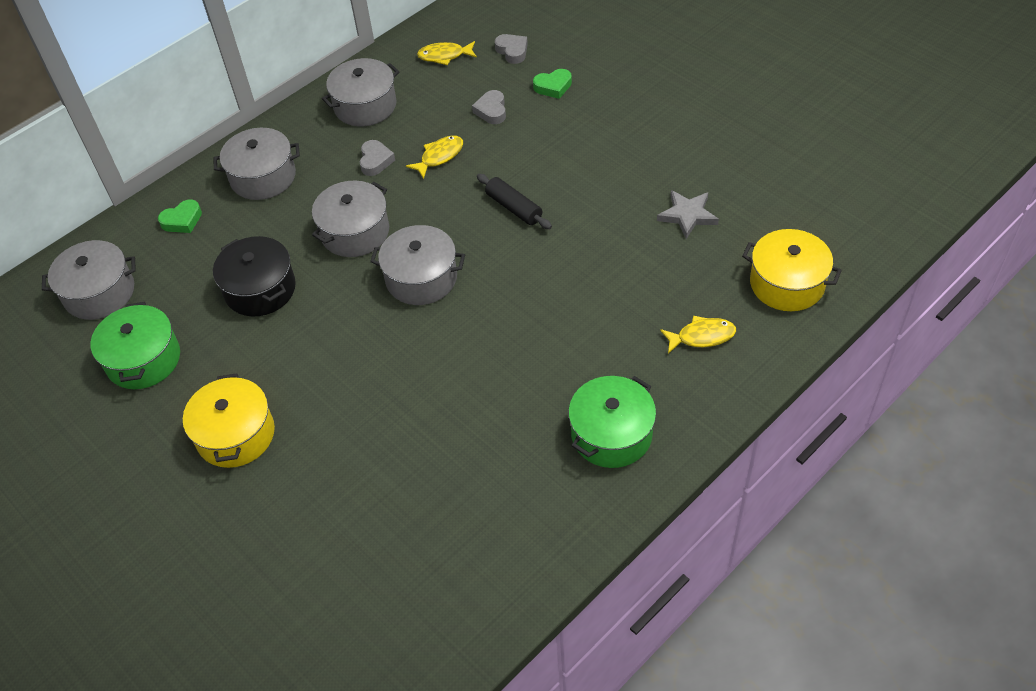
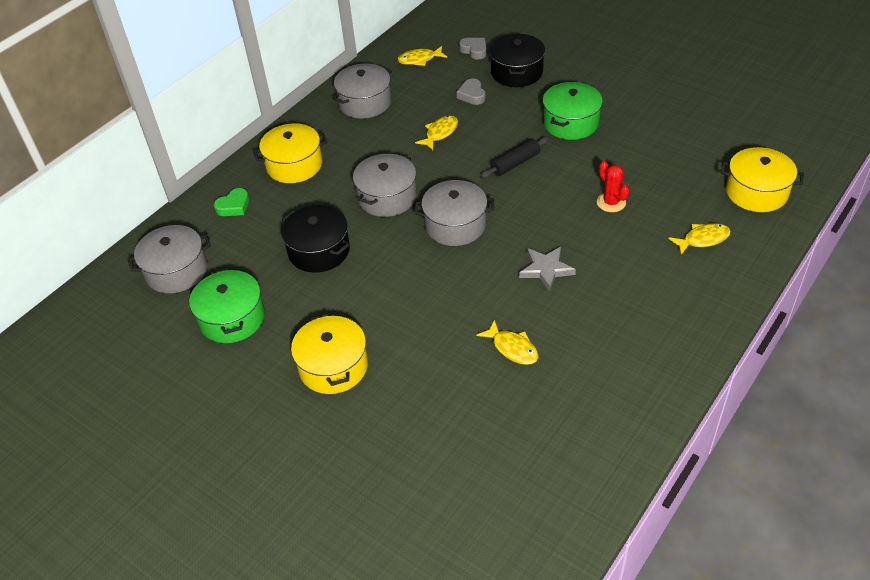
camera: 10 degrees left, 5 degrees down
(263, 177) = (294, 165): grey pot -> yellow pot
(375, 161) = (387, 142): grey heart -> none
(439, 442) = (512, 348): none -> yellow fish
(514, 208) = (515, 163): black rolling pin -> black rolling pin turned 75 degrees counterclockwise
(553, 87) = (516, 72): green heart -> black pot
(609, 273) = (611, 202): none -> red cactus
(611, 434) = (655, 322): green pot -> green pot (570, 123)
(687, 215) = (659, 152): grey star -> grey star (546, 269)

